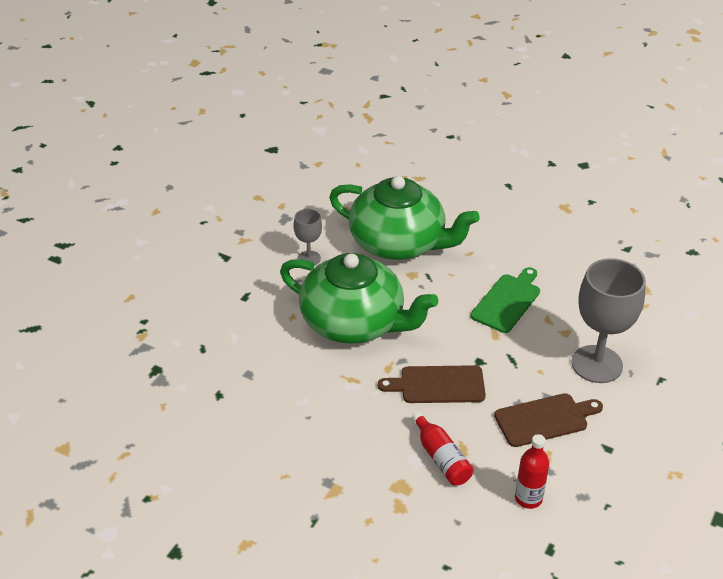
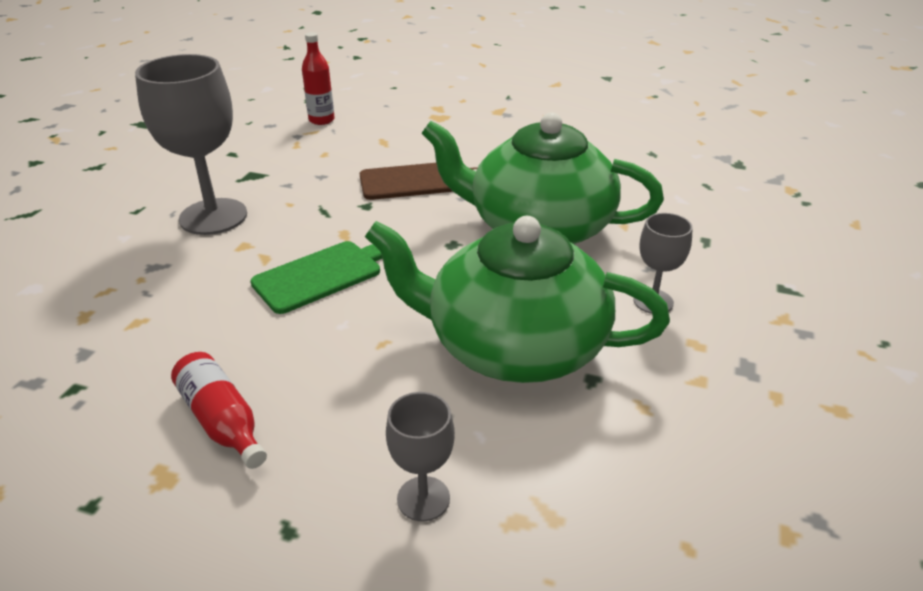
camera: 170 degrees right, 5 degrees down
(441, 458) = (404, 134): red bottle -> red bottle (222, 421)
(455, 188) = (423, 498): none -> grey goblet
(507, 301) = (322, 275): green cutting board -> green cutting board turned 150 degrees counterclockwise
(544, 419) = (294, 167): brown cutting board -> none

